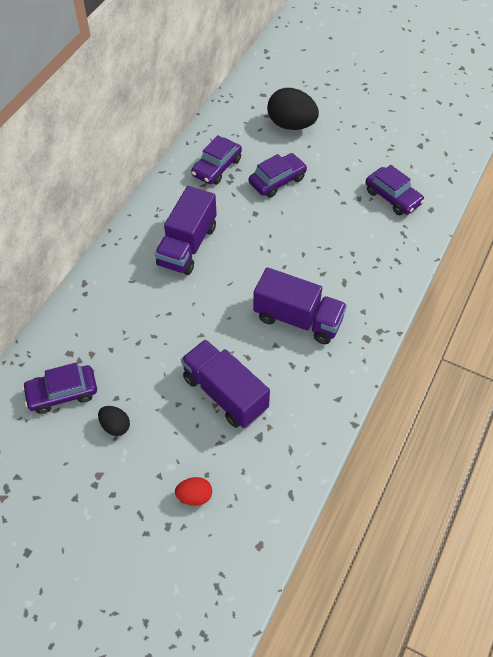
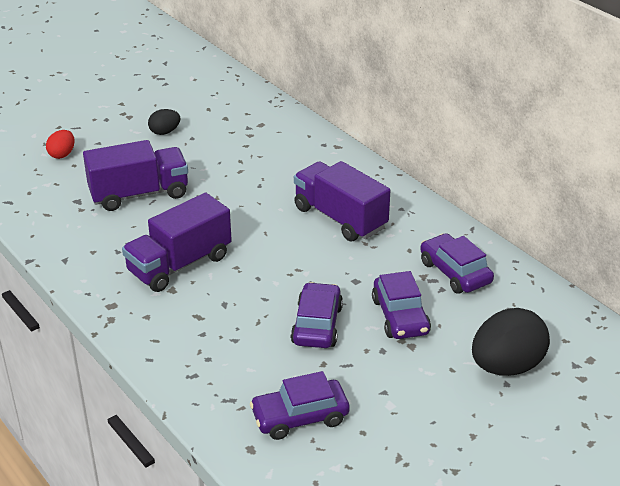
camera: 115 degrees right, 20 degrees down
(62, 393) = (222, 114): purple car -> purple car (317, 325)

